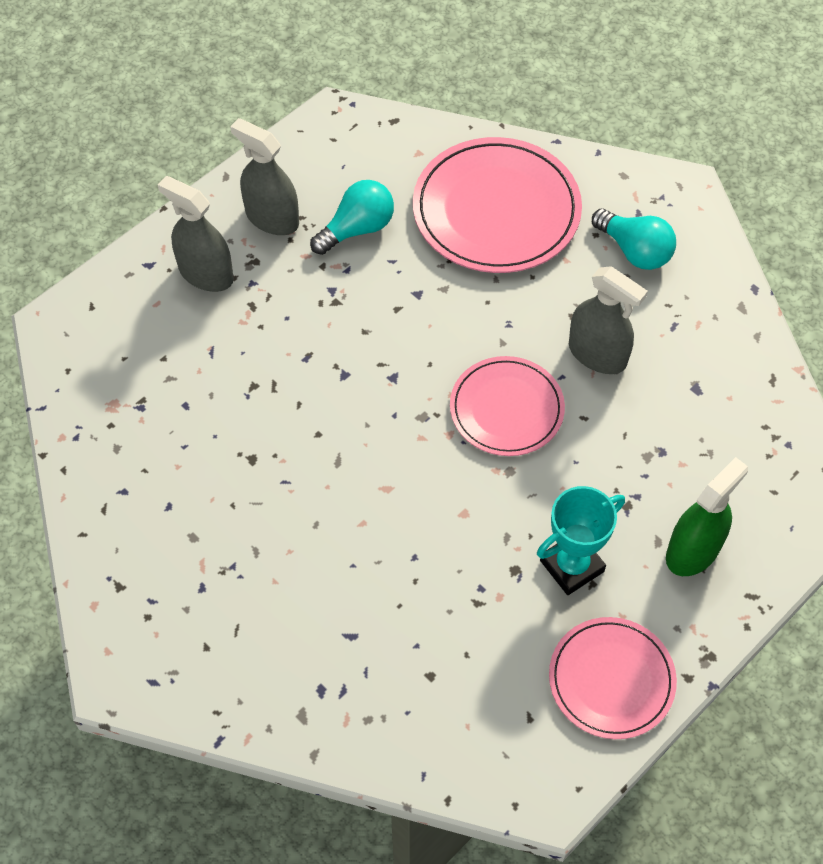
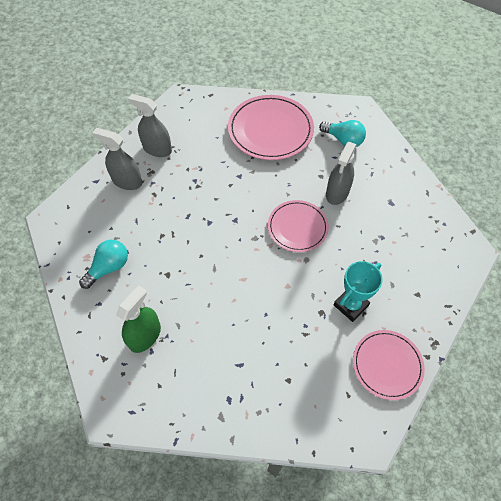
camera: 10 degrees left, 0 degrees up
(357, 229) = (202, 148): turquoise light bulb -> turquoise light bulb (109, 267)
(597, 354) = (337, 193): grey spray bottle -> grey spray bottle turned 90 degrees clockwise
(693, 550) = (411, 286): green spray bottle -> green spray bottle (145, 336)

